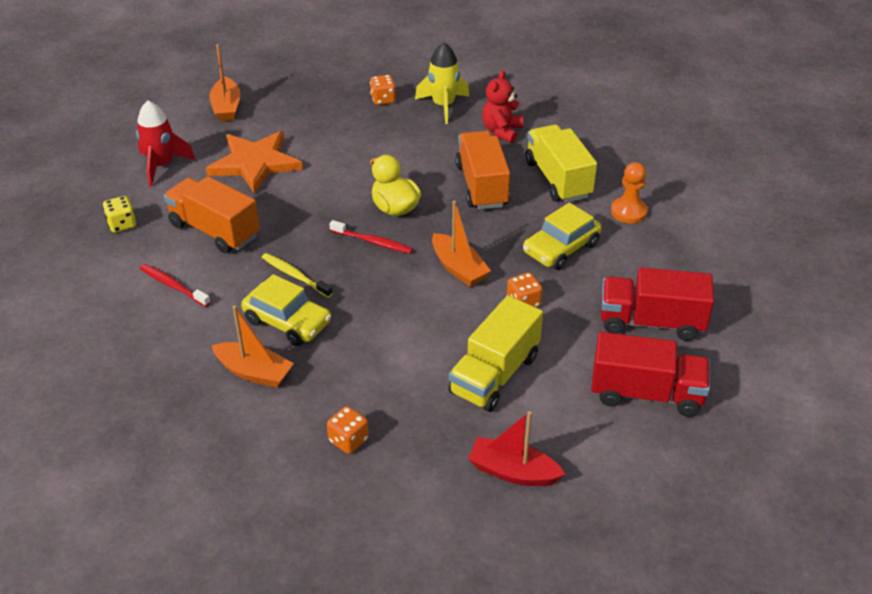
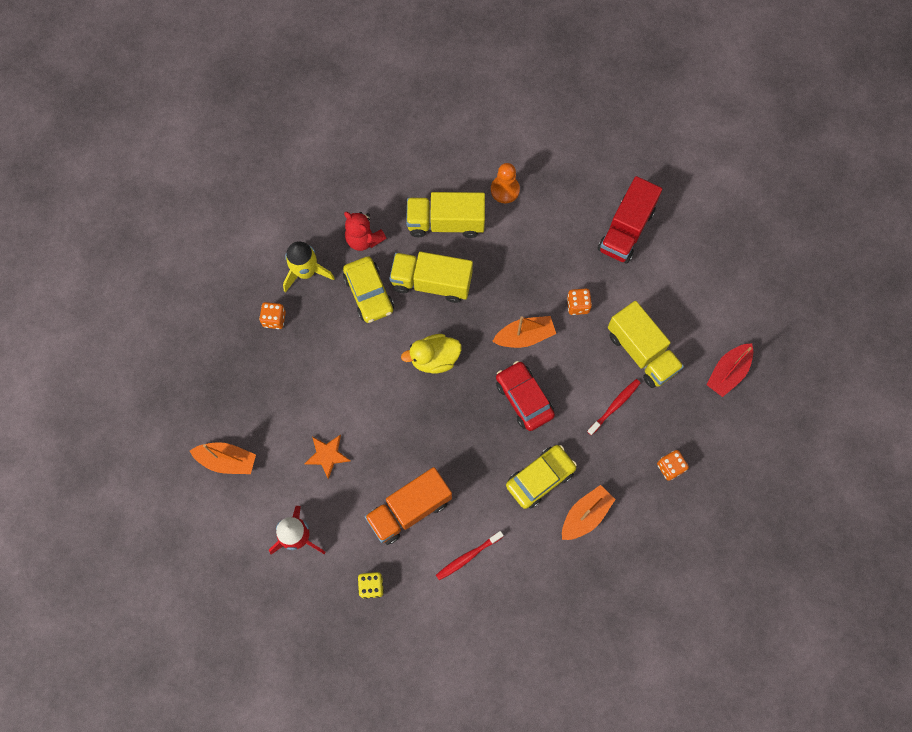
camera: 70 degrees left, 30 degrees up
(255, 163) = (327, 455): orange star -> orange star, size x0.53
(295, 275) = (489, 459): yellow toothbrush -> none
(373, 242) = (470, 389): red toothbrush -> red toothbrush (614, 406)
(381, 285) = (524, 398): none -> red car
(482, 186) = (431, 283): orange truck -> yellow truck
(561, 248) = (528, 255): yellow car -> yellow car (369, 293)
(646, 393) = (689, 264): red truck -> none

